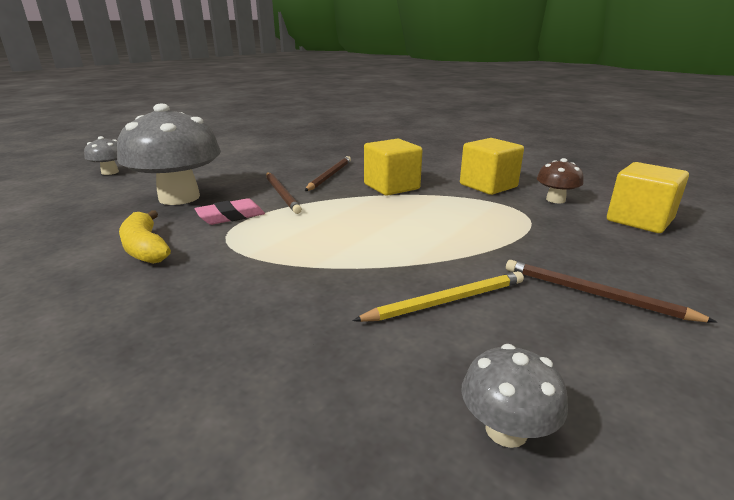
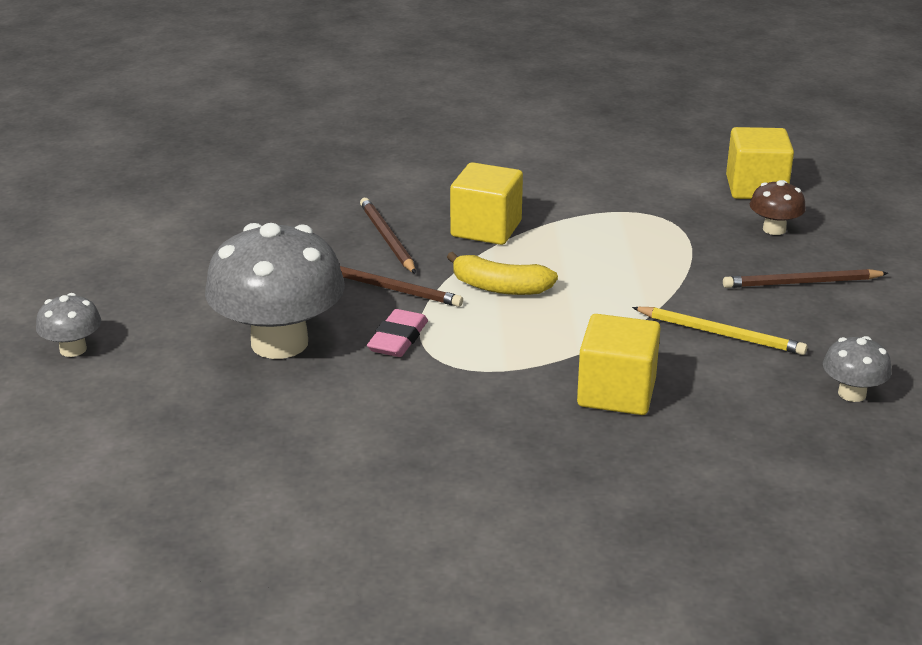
camera: 40 degrees left, 5 degrees up
(145, 248) = (397, 408): yellow banana -> yellow banana (500, 287)
(446, 301) = (721, 334): yellow pencil -> yellow pencil turned 90 degrees clockwise
(488, 186) = (579, 189): yellow cube -> yellow cube (616, 393)
(555, 200) = (664, 186): brown mushroom -> brown mushroom (774, 229)

